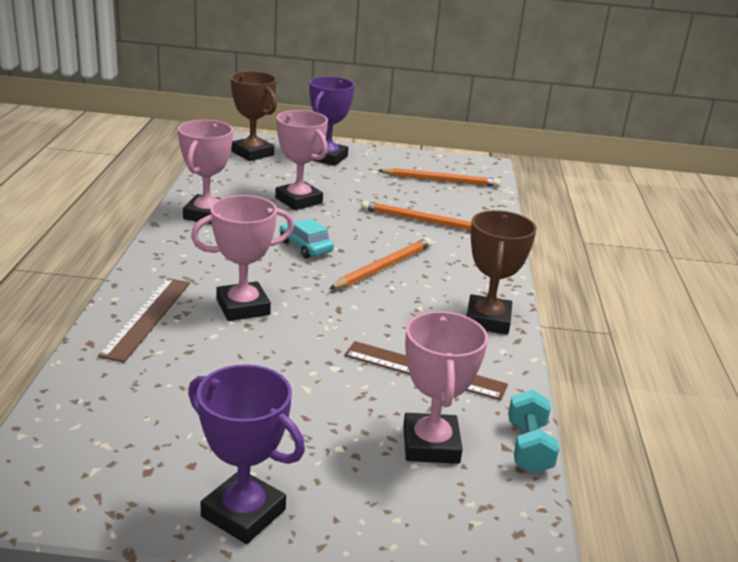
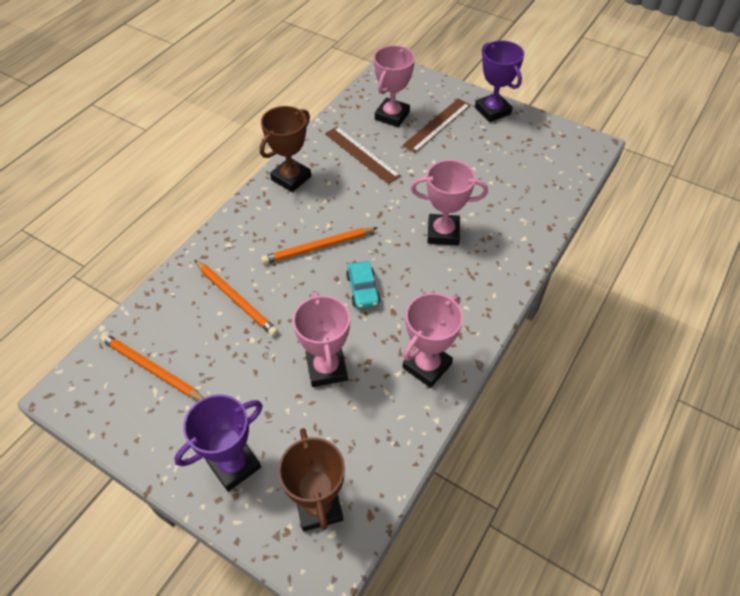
camera: 150 degrees left, 25 degrees up
(147, 317) = (510, 240): brown ruler -> brown ruler (437, 125)
(528, 447) = (347, 102): turquoise dumbbell -> none

